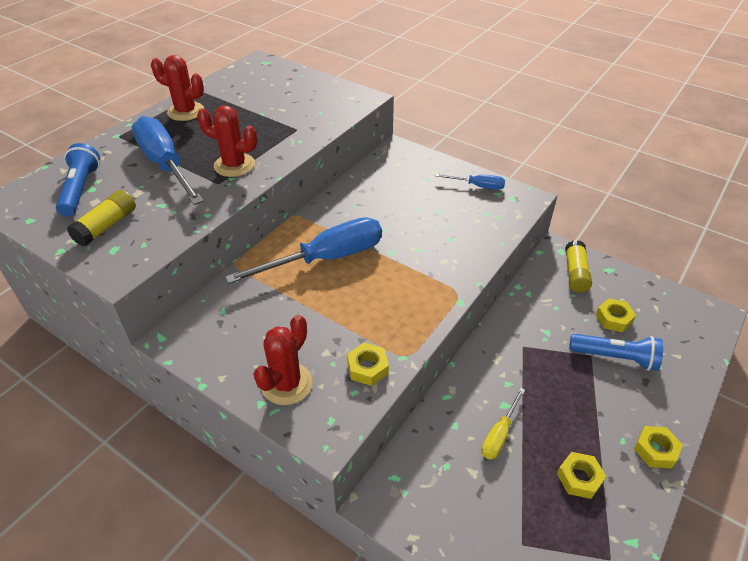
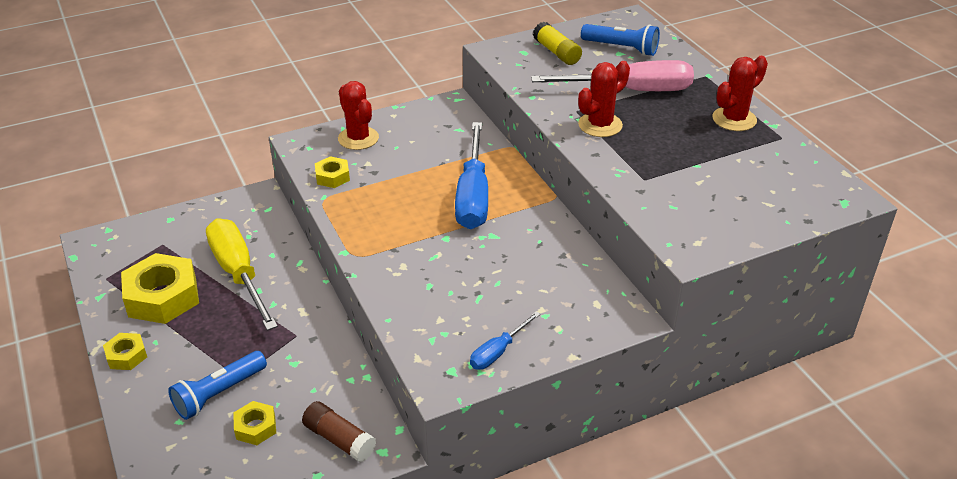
camera: 120 degrees right, 5 degrees down
(165, 164) = (631, 91): blue screwdriver -> pink screwdriver
(499, 434) = (239, 274): yellow screwdriver -> yellow screwdriver, size x2.03
(575, 273) = (339, 439): yellow glue stick -> brown glue stick
(579, 478) = (162, 297): yellow nut -> yellow nut, size x1.98

